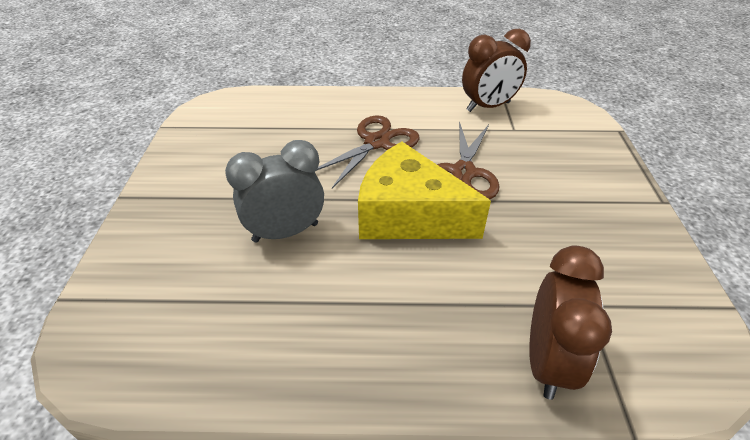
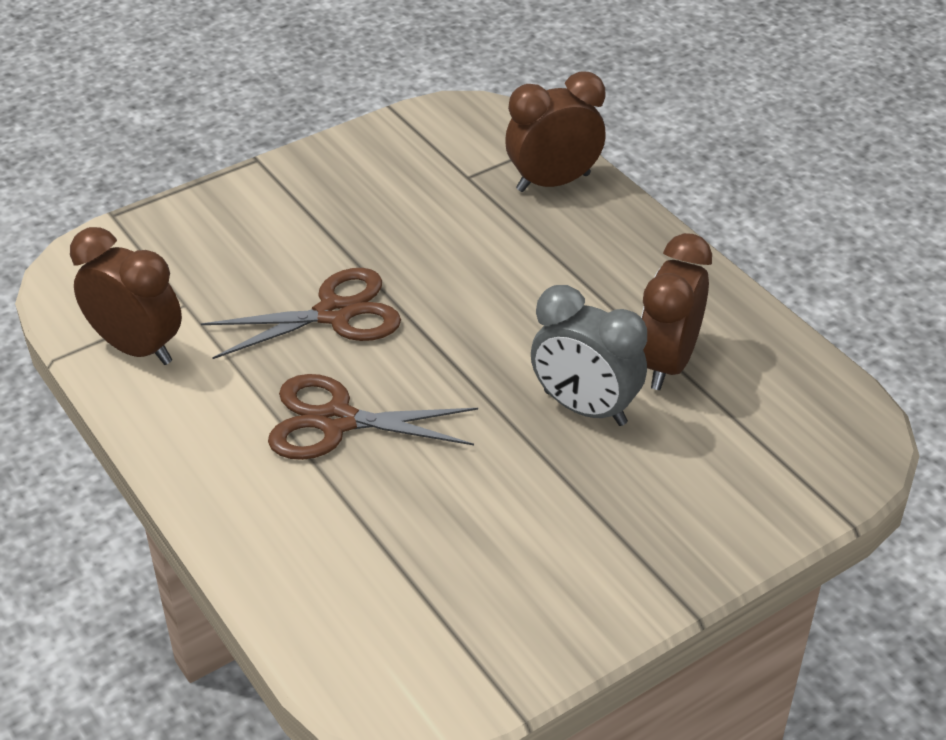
camera: 125 degrees left, 0 degrees up
(276, 296) = (667, 363): none -> brown clock
(408, 215) = (458, 326): yellow cheese -> none

